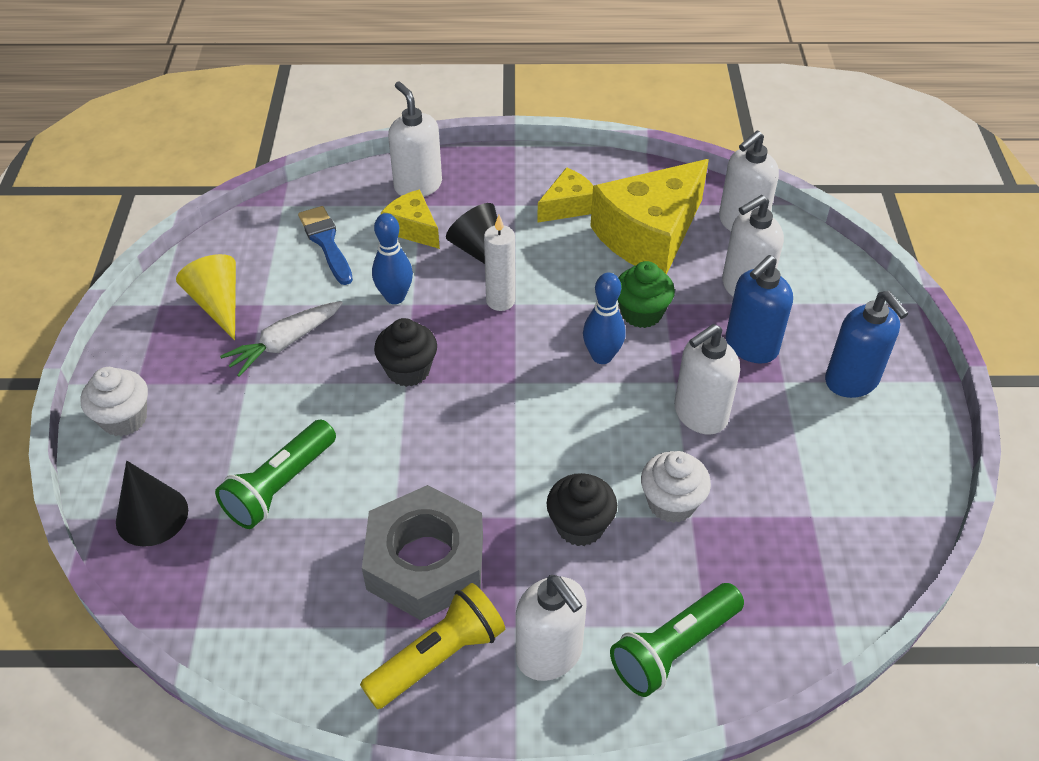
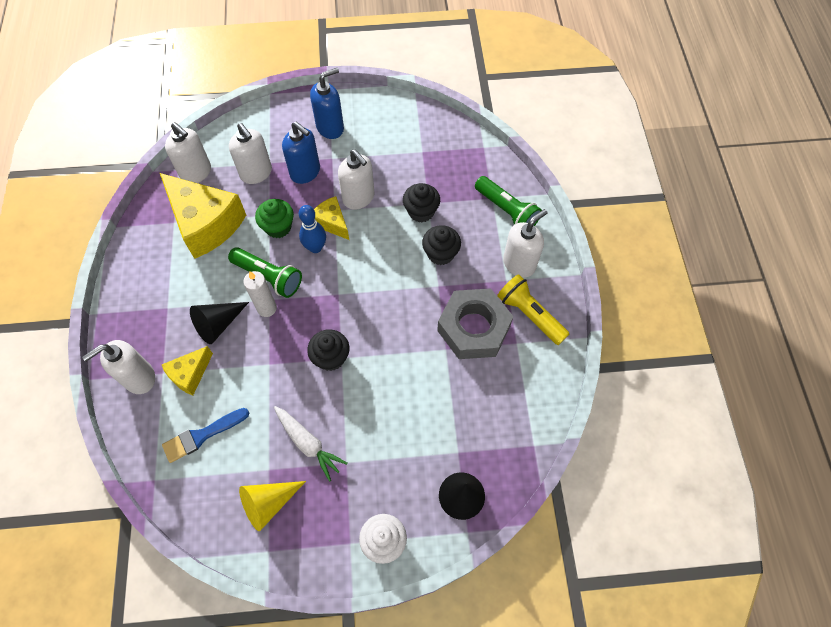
camera: 95 degrees left, 15 degrees up
(280, 486) = (430, 419): green flashlight -> green flashlight (269, 277)
(395, 297) = (262, 376): blue bowling pin -> none
(568, 206) = (172, 273): yellow cheese -> yellow cheese (332, 223)
(671, 503) = (421, 211): white cupcake -> black cupcake

